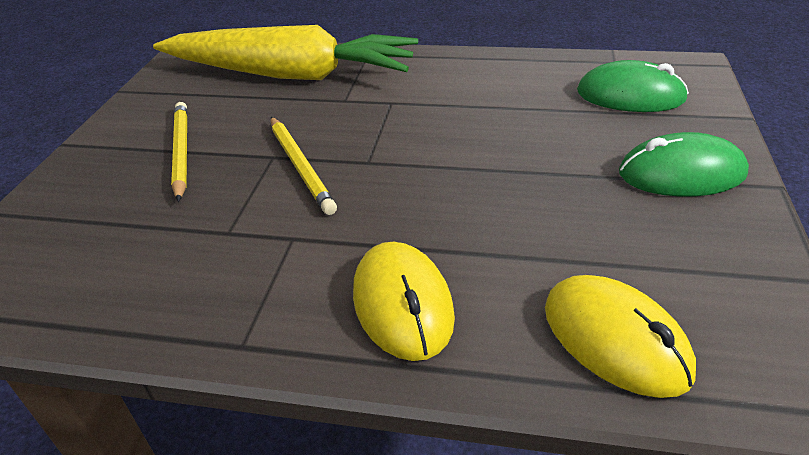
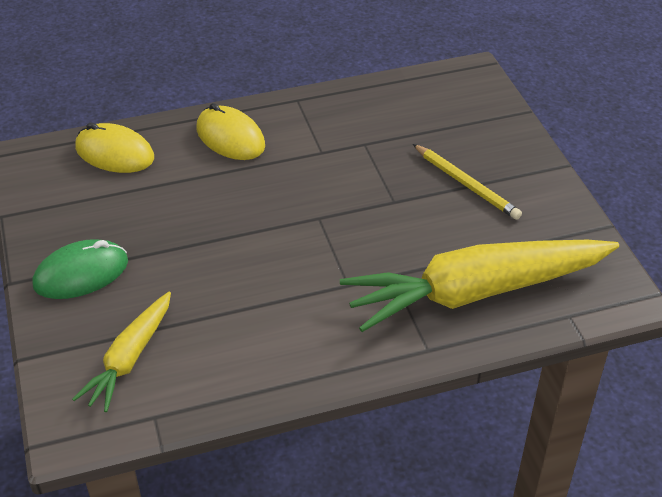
camera: 150 degrees right, 5 degrees up
(300, 166) = (364, 199): yellow pencil -> none
(630, 95) = (129, 358): green mouse -> yellow carrot

